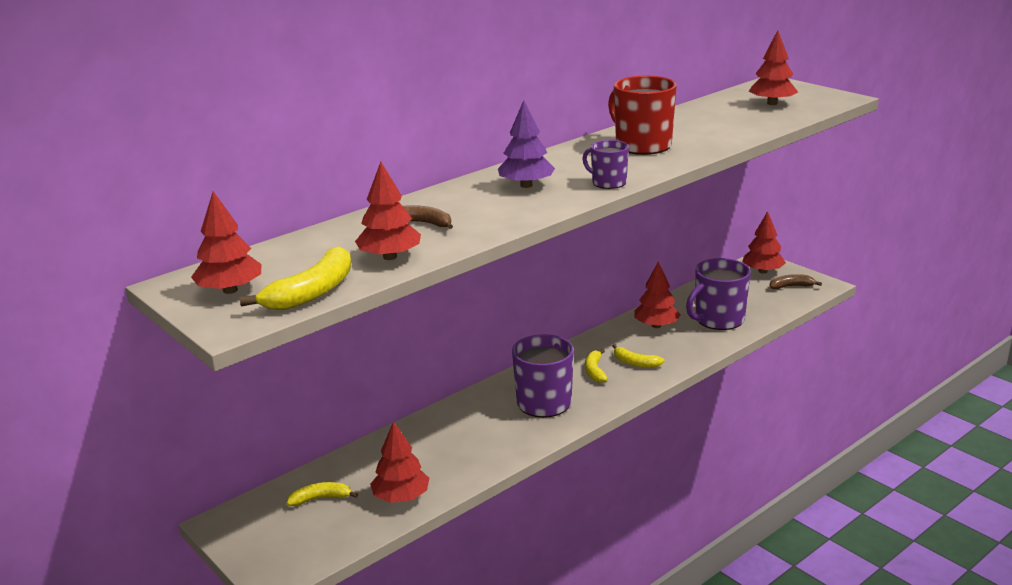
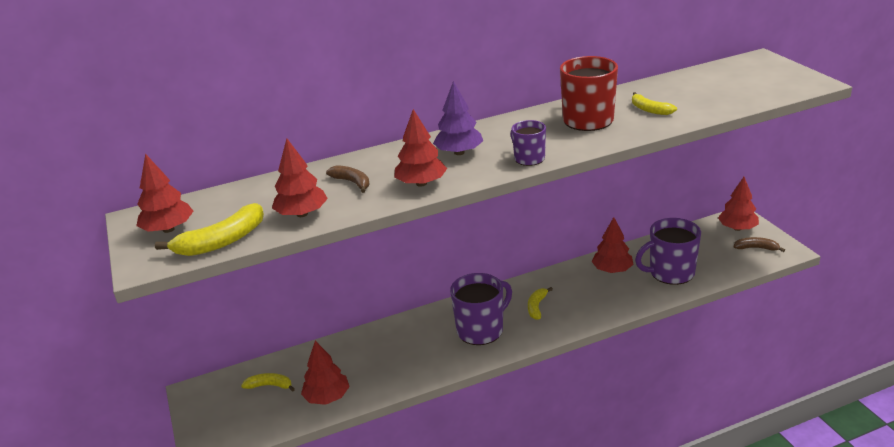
camera: 20 degrees right, 5 degrees up
(635, 363) = (575, 304): yellow banana -> yellow banana (649, 110)
(772, 103) = (740, 83): red tree -> red tree (421, 183)

